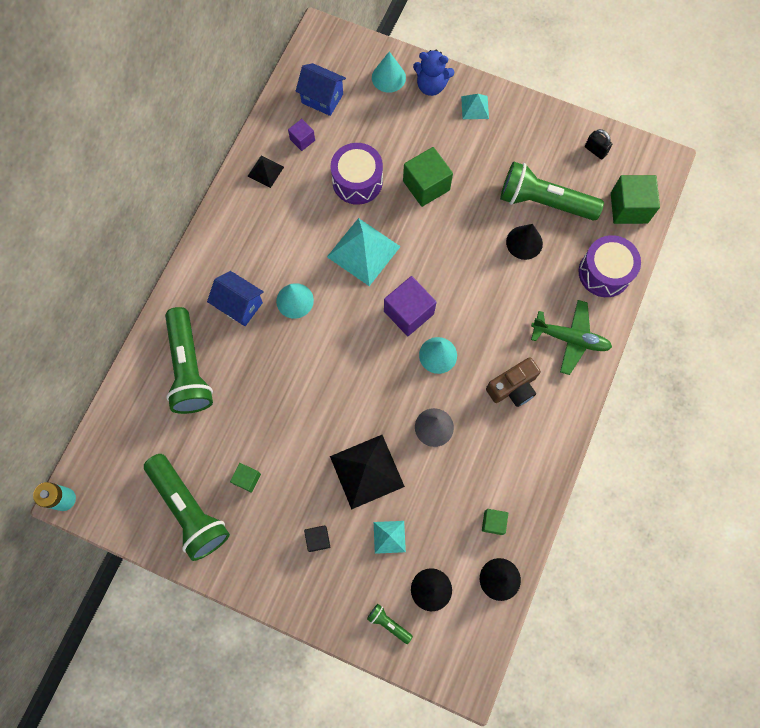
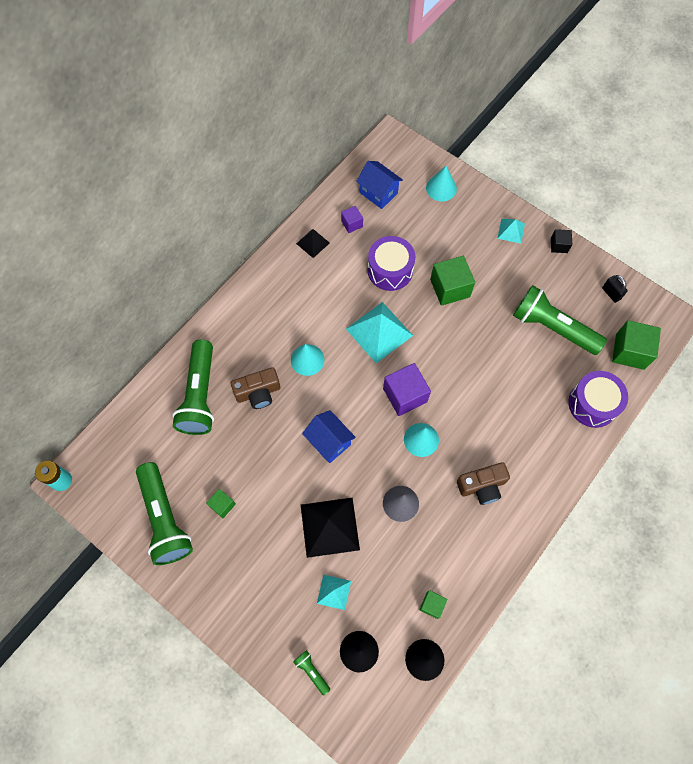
camera: 15 degrees right, 5 degrees down
(239, 305) = (258, 352): blue house -> blue house (329, 442)
(251, 349) = (258, 393): none -> brown camera
(318, 539) = (269, 576): black cube -> black cube (559, 245)
(431, 86) = (477, 204): blue teddy bear -> none
(524, 242) = (525, 359): black cone -> none
(570, 339) = (546, 456): green plane -> none

